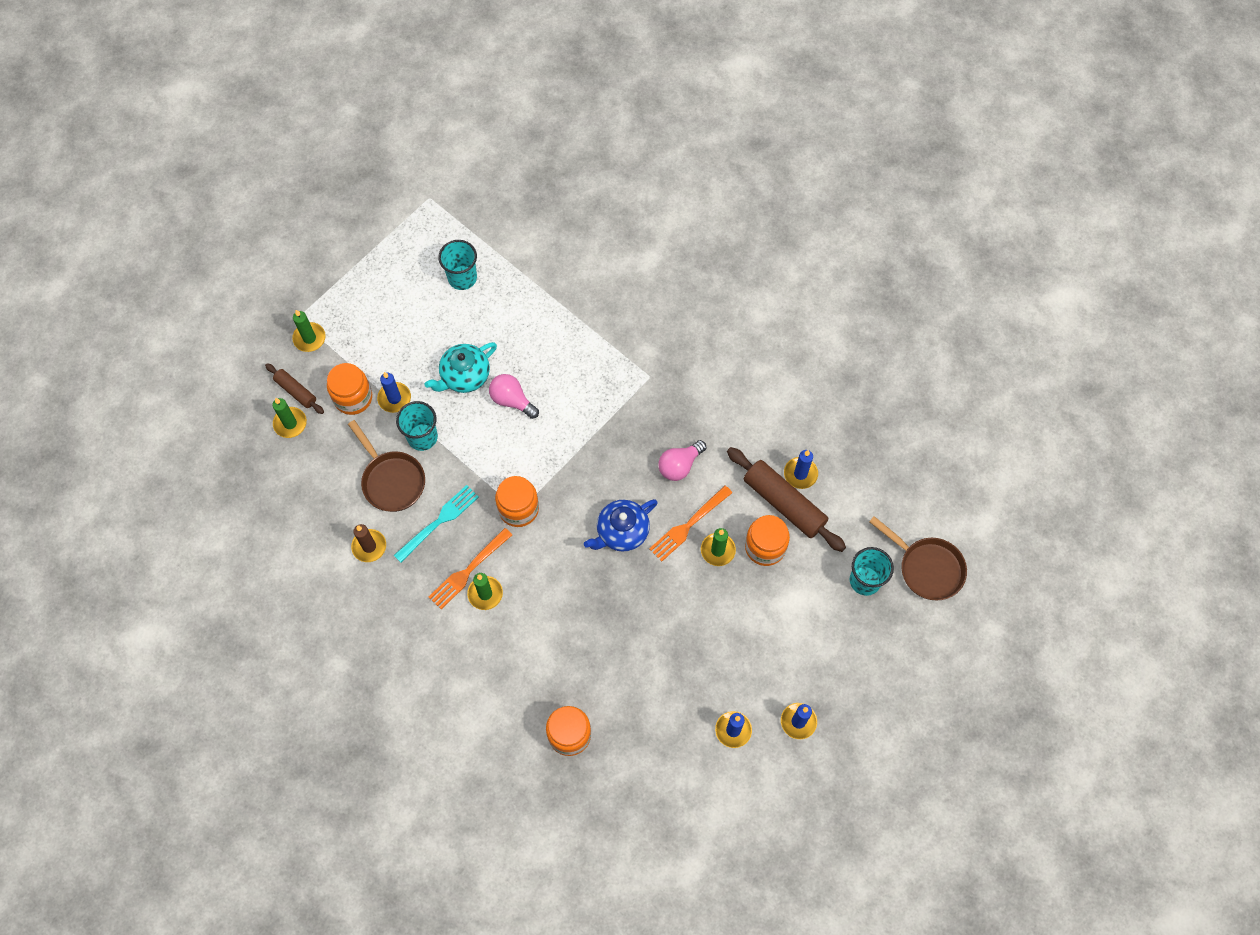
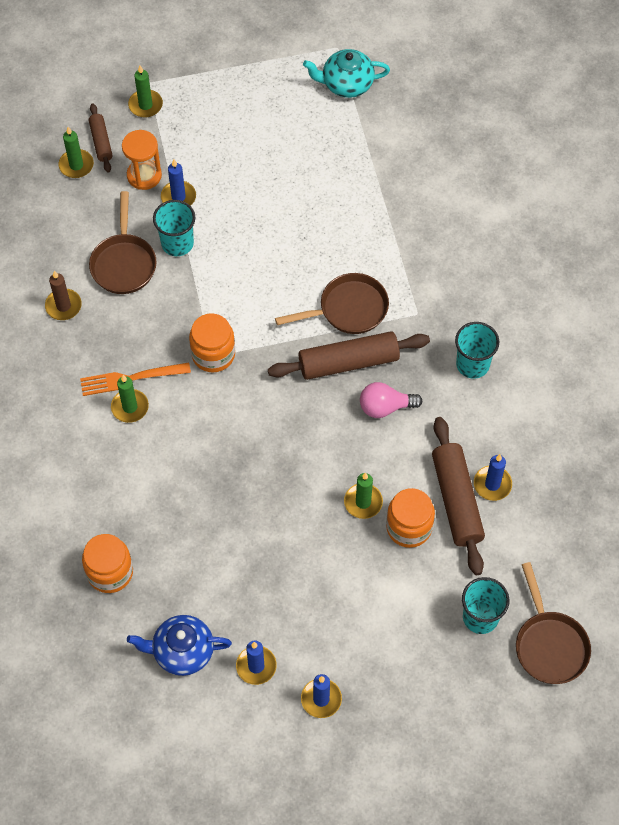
camera: 35 degrees right, 5 degrees down
(353, 397) = (144, 175): orange jar -> orange hourglass
(439, 522) = (137, 322): turquoise fork -> none
(462, 278) = (314, 131): turquoise cup -> turquoise cup (472, 364)
(464, 376) = (252, 214): turquoise teapot -> turquoise teapot (346, 84)
(512, 400) = (278, 259): pink light bulb -> none
(595, 406) = (348, 309): none -> brown pan
(621, 532) = (288, 431): blue teapot -> blue teapot (182, 651)
(626, 448) = (348, 362): none -> brown rolling pin
(688, 525) = (353, 463): orange fork -> none

